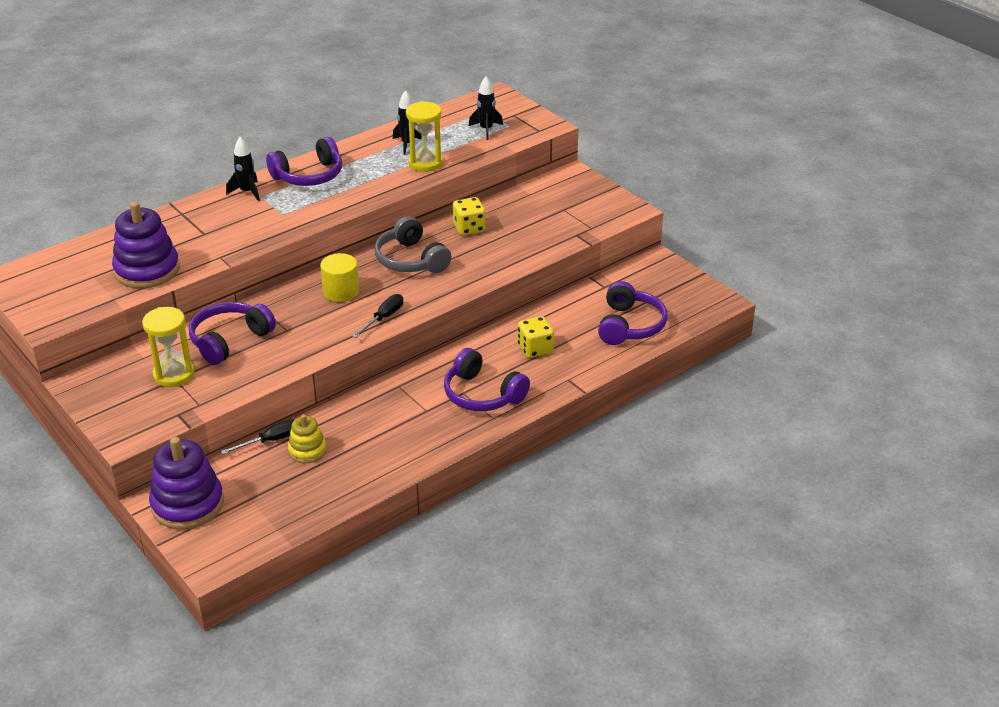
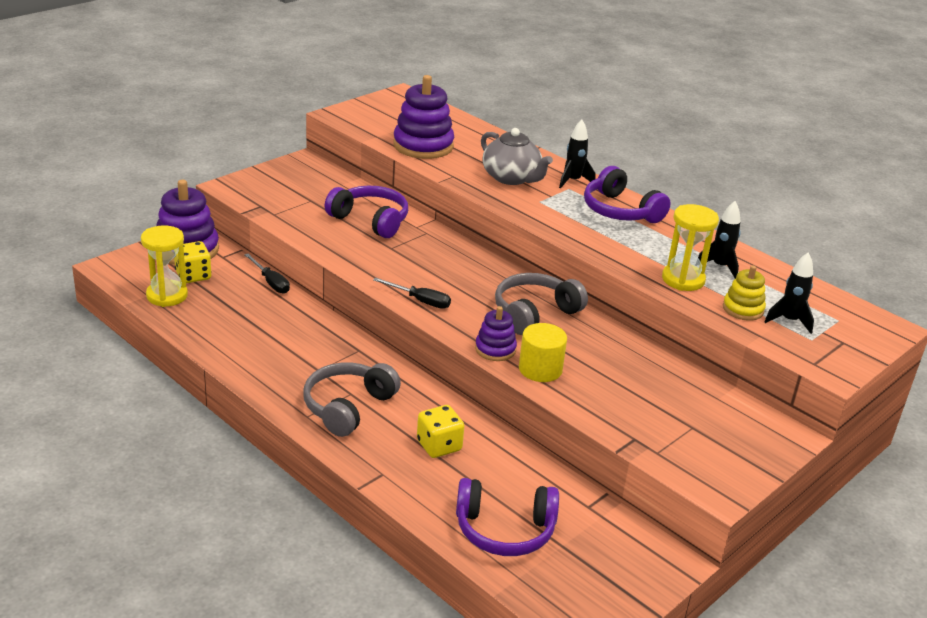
camera: 80 degrees right, 5 degrees down
(174, 374) = (317, 199): yellow hourglass -> yellow hourglass (167, 295)
(233, 224) = (511, 178): none -> grey teapot
(307, 450) = (255, 302): yellow stacking toy -> yellow stacking toy (743, 309)
(341, 291) = (463, 273): yellow cylinder -> yellow cylinder (540, 369)
(461, 284) = (495, 349): none -> purple stacking toy
(469, 228) = (616, 351): yellow dice -> yellow dice (193, 275)
(482, 394) = (348, 407): purple headphones -> grey headphones

